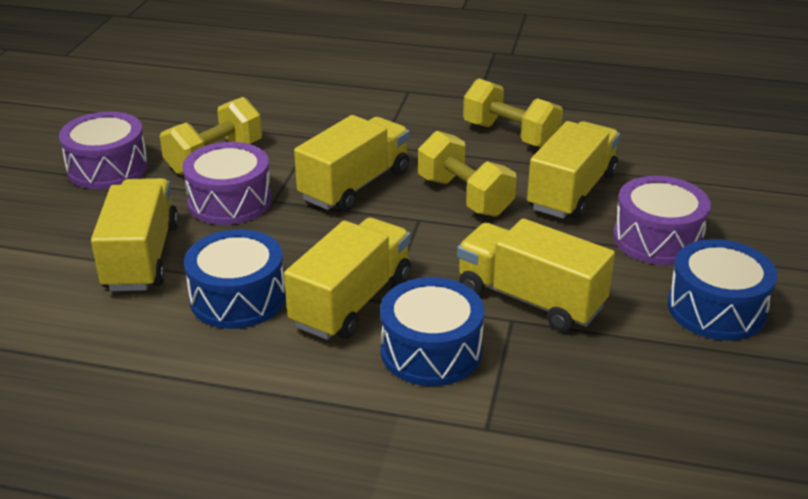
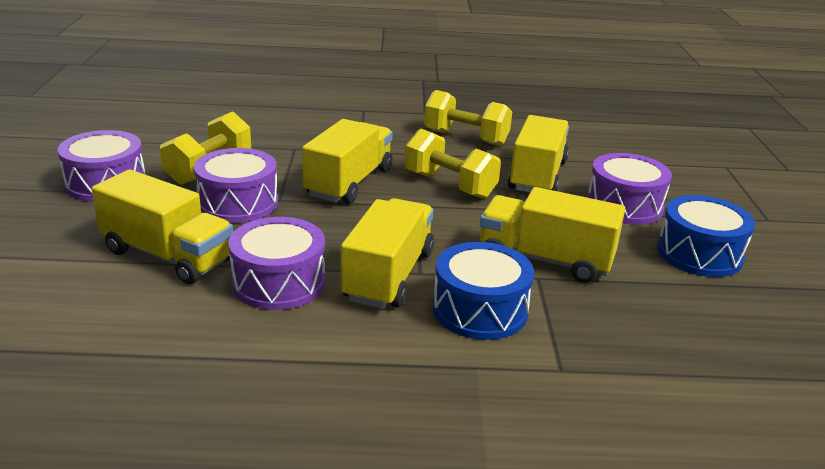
camera: 15 degrees left, 5 degrees down
(141, 257) = (168, 255): yellow truck -> yellow truck turned 135 degrees clockwise
(238, 298) = (278, 282): blue drum -> purple drum

